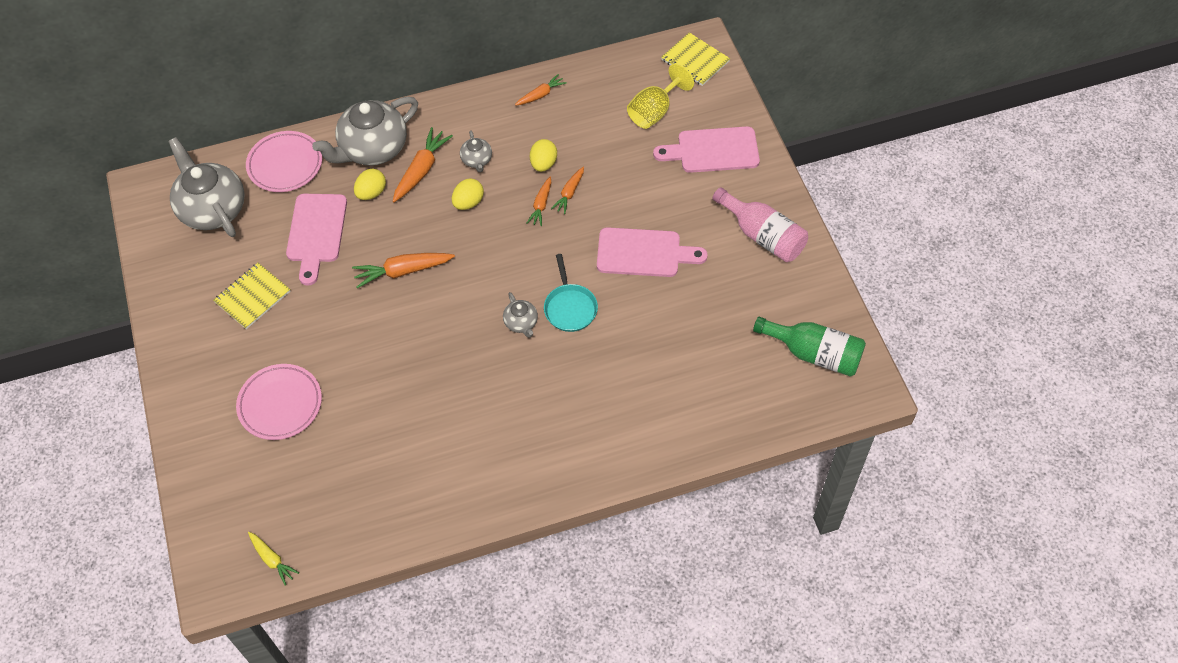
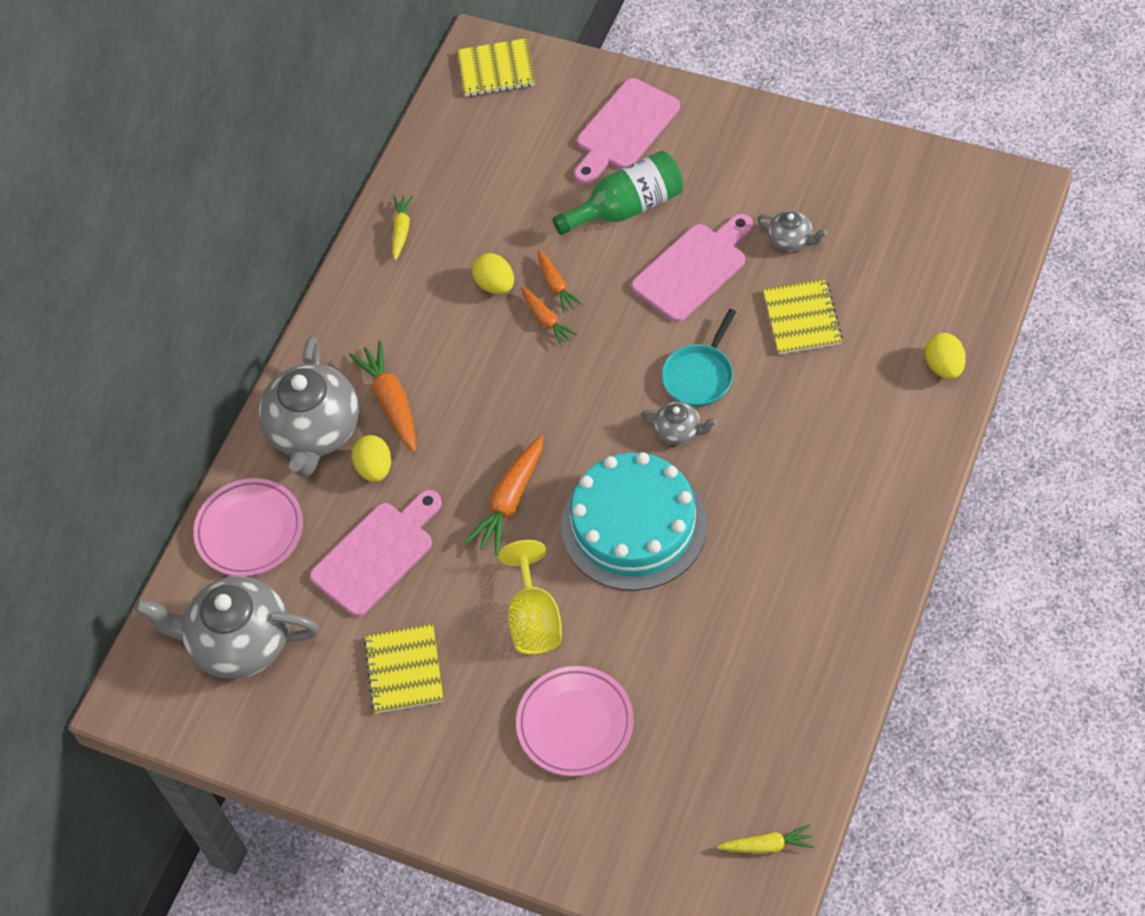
camera: 45 degrees left, 0 degrees up
(316, 232) = (377, 554): pink cutting board -> pink cutting board turned 90 degrees counterclockwise
(437, 344) = (634, 524): none -> turquoise cake
(468, 203) = (478, 384): yellow egg -> yellow egg (944, 366)
(477, 160) = (430, 342): grey teapot -> grey teapot (791, 240)
(541, 95) = (401, 230): orange carrot -> yellow carrot
(570, 307) = (700, 375): turquoise pan -> turquoise pan turned 90 degrees clockwise
(654, 111) = (526, 146): yellow goblet -> yellow goblet (534, 619)
(659, 333) = (802, 318): none -> yellow notebook
(762, 235) = (767, 157): pink bottle -> none
(814, 354) = (940, 207): green bottle -> green bottle (627, 207)

